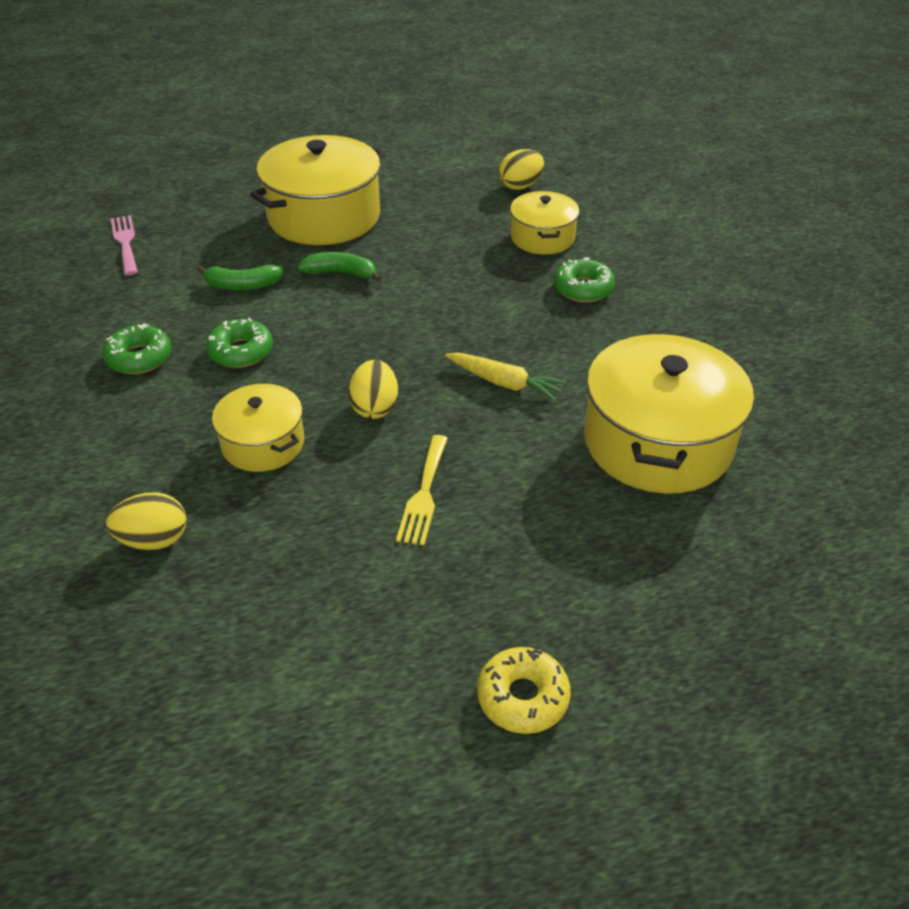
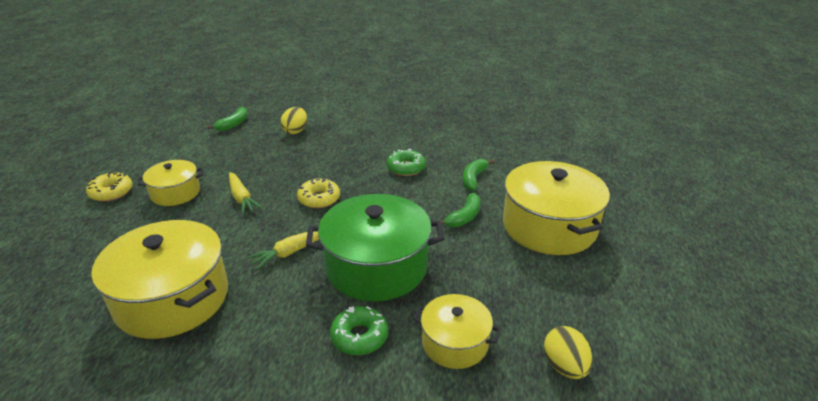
camera: 115 degrees right, 10 degrees down
(125, 242) = (546, 149): pink fork -> none
(139, 358) = (424, 141): green donut -> none
(153, 672) = (233, 124): none -> green banana
(263, 443) = (326, 162): yellow pot -> yellow pot (175, 193)
(375, 407) = (319, 199): yellow egg -> yellow donut
(424, 494) = (241, 198): yellow fork -> yellow carrot
(479, 309) = (376, 266): none -> green pot

